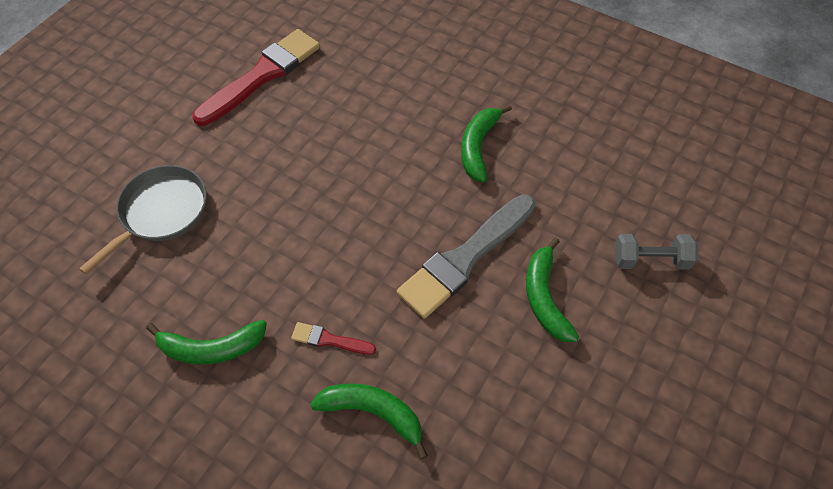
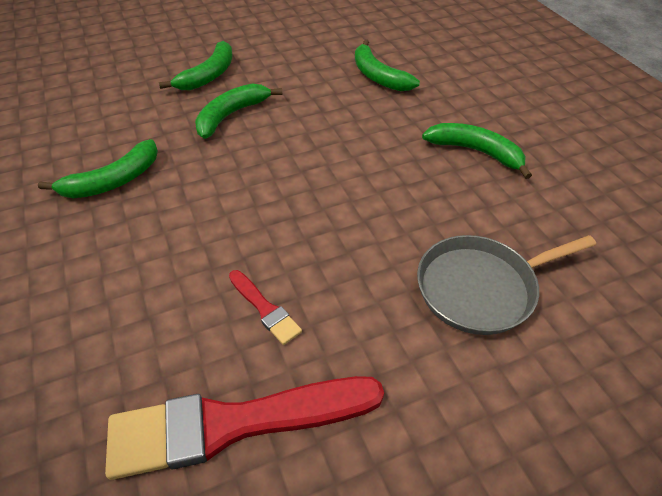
camera: 145 degrees left, 10 degrees down
(329, 340) = (378, 118): red brush -> red brush (265, 309)
(465, 258) = (231, 115): grey brush -> green banana
(650, 260) = (119, 62): grey dumbbell -> none

